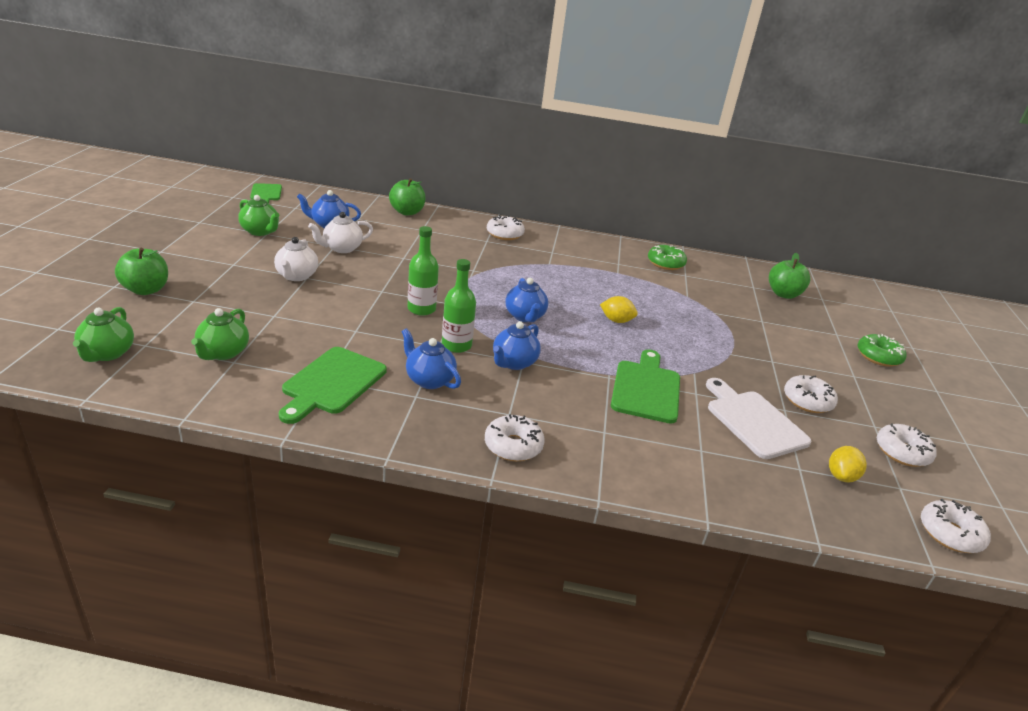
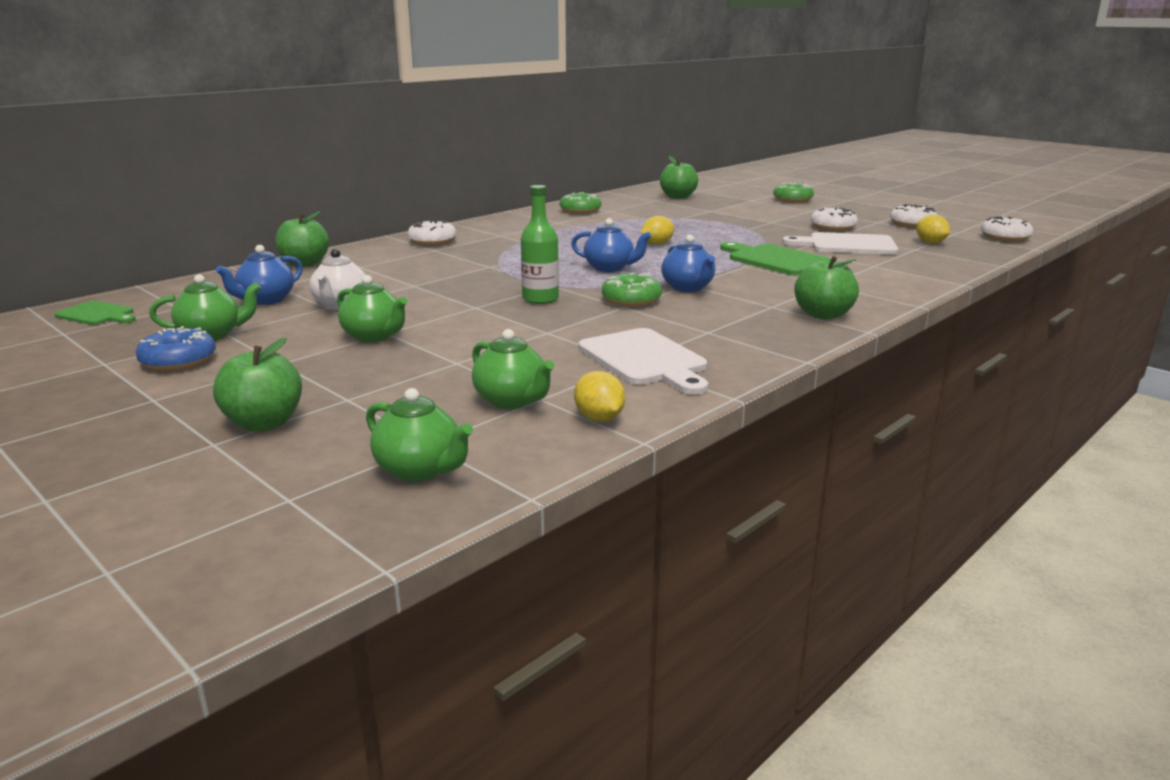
camera: 50 degrees left, 10 degrees down
(213, 392) = (599, 418): none -> yellow lemon
(215, 238) = (178, 361): none -> blue donut
(296, 276) = (374, 336): white teapot -> green teapot
(332, 383) = (645, 360): green cutting board -> white cutting board
(429, 380) = (683, 321): blue teapot -> none
(456, 345) = (631, 300): green bottle -> green donut
(513, 446) = (823, 315): white donut -> green apple

